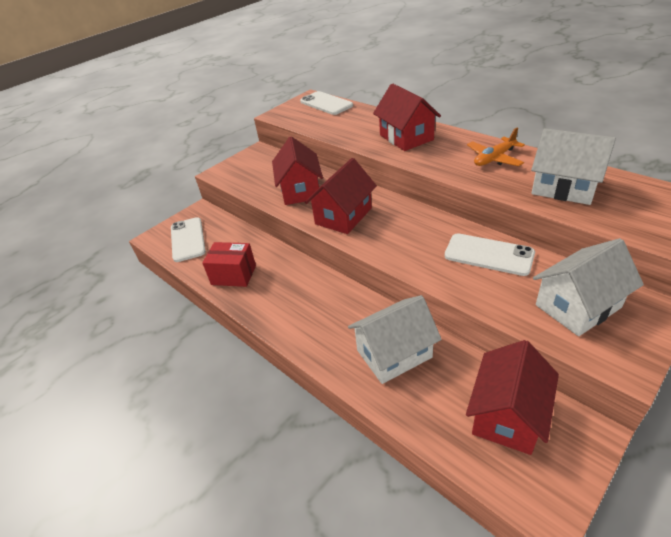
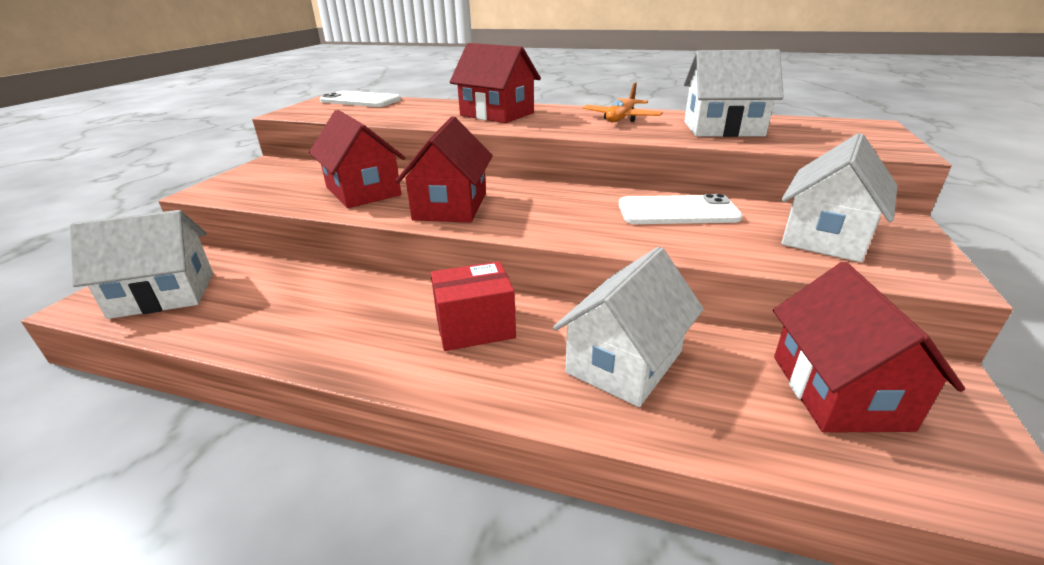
camera: 30 degrees left, 10 degrees down
(187, 239) = (163, 295): white phone -> white house
(234, 275) = (281, 324): red box -> red box (475, 327)

